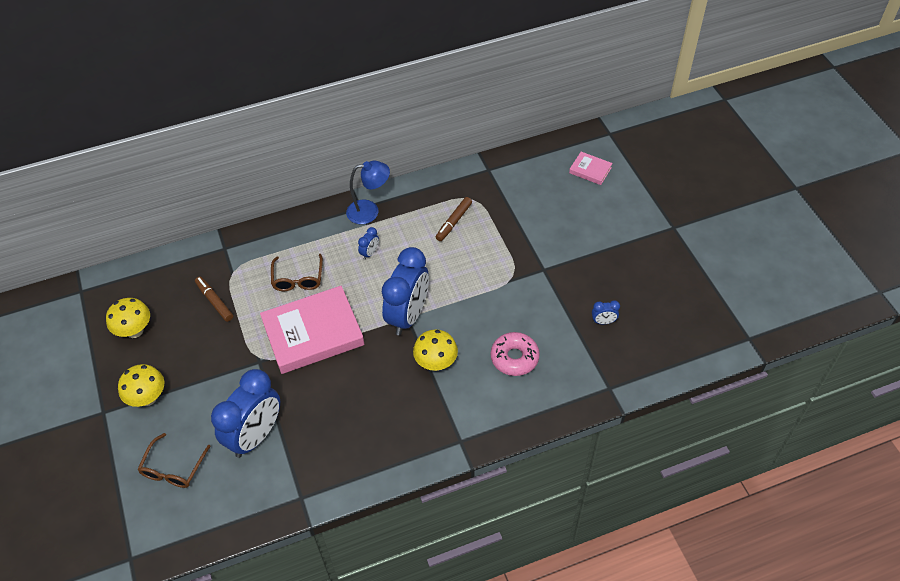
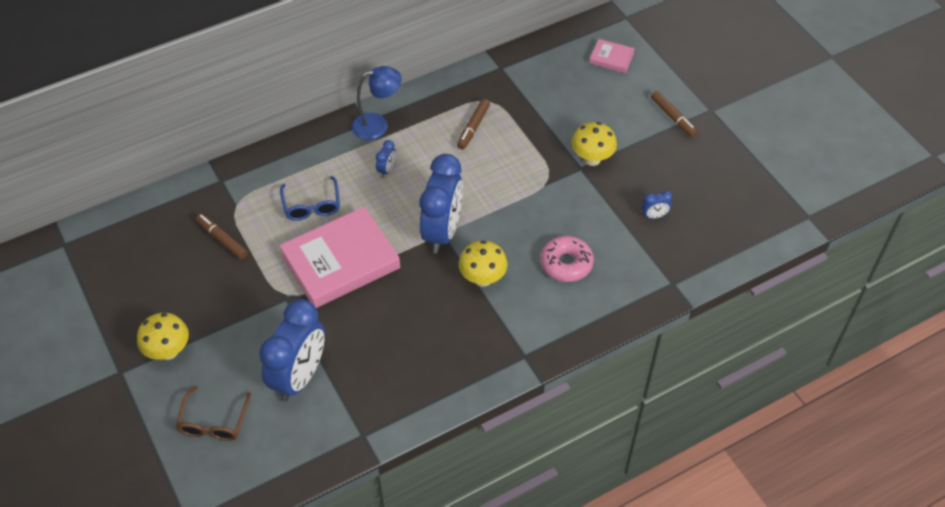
camera: 10 degrees left, 0 degrees up
(135, 331) = (137, 281): yellow mushroom -> yellow mushroom (592, 159)
(298, 279) = (312, 206): brown glasses -> blue glasses
(637, 231) = (673, 117): none -> brown marker

